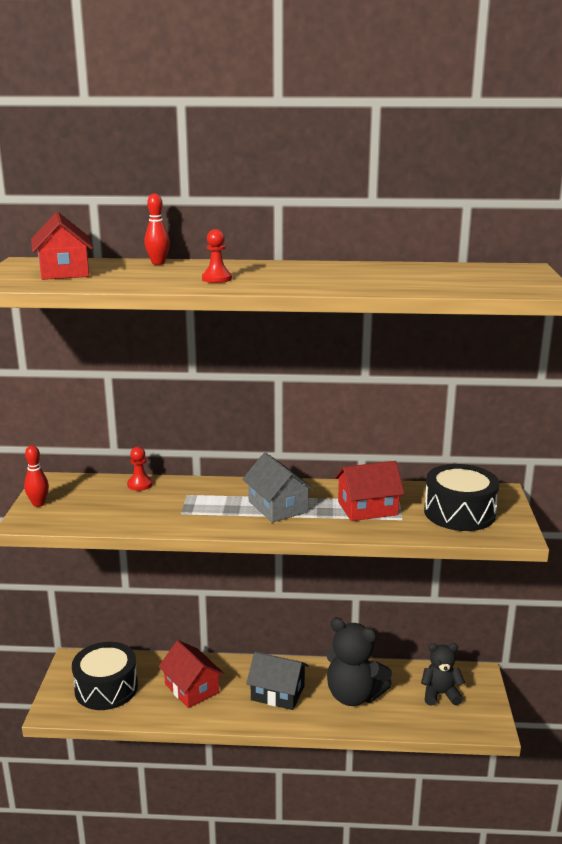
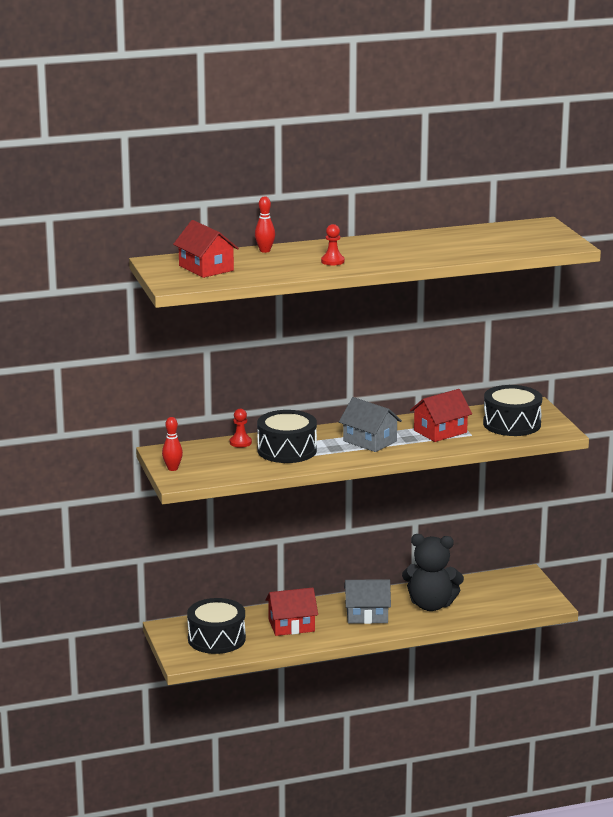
camera: 20 degrees left, 0 degrees up
(178, 502) = (287, 450): none -> black drum
(192, 688) = (291, 625): red house -> red house turned 45 degrees counterclockwise
(277, 693) = (367, 615): black house -> grey house
(440, 694) = (500, 592): black teddy bear -> none

